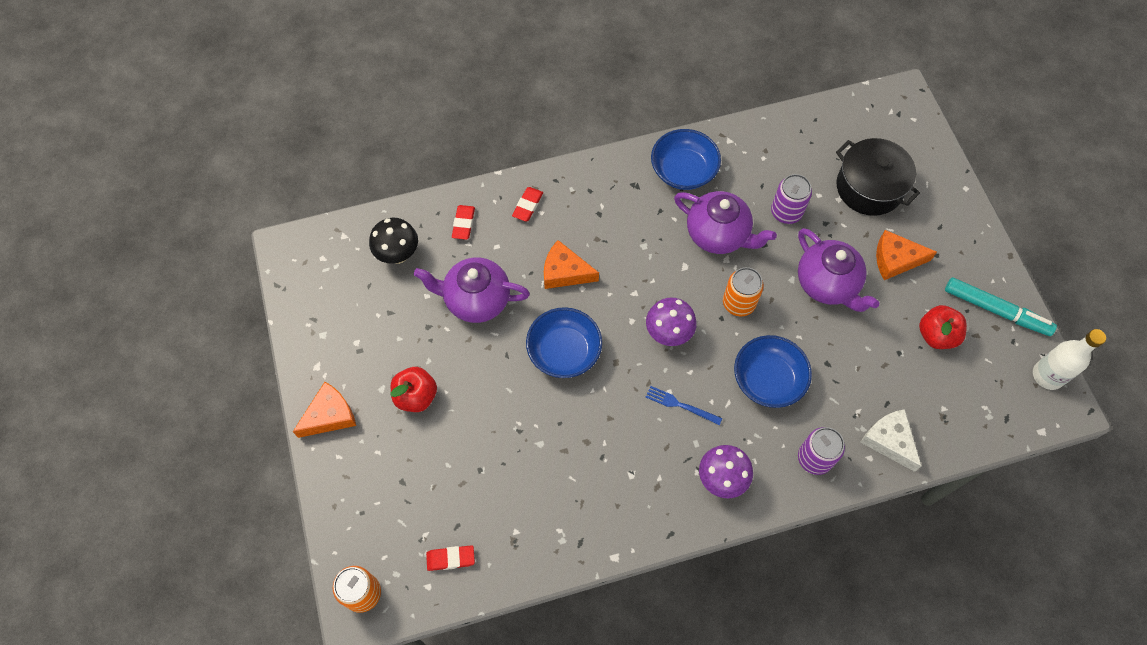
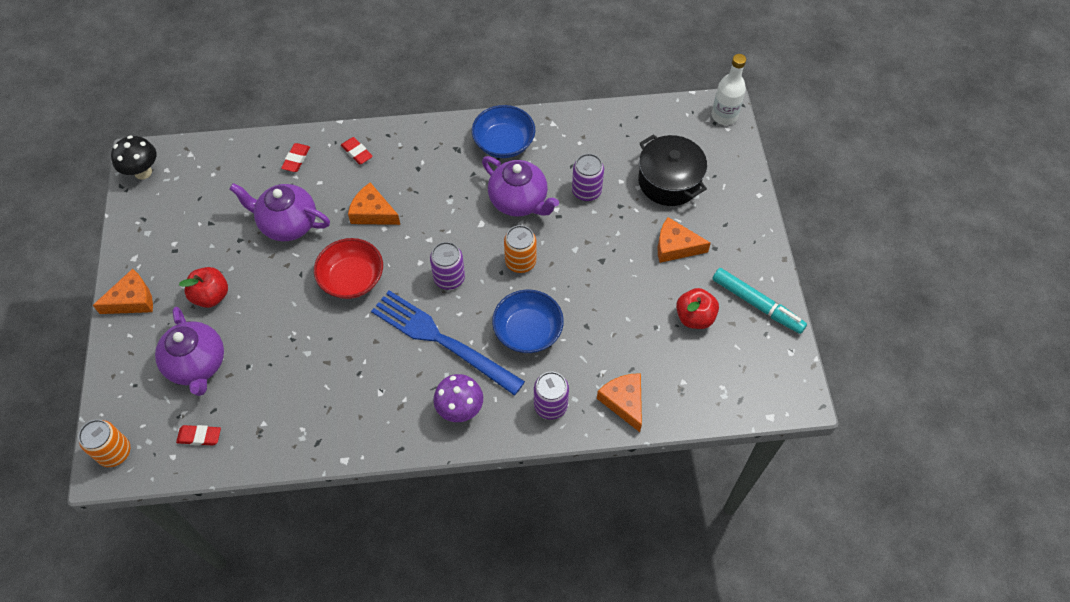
camera: 10 degrees right, 5 degrees down
(398, 254) = (232, 176): black mushroom -> black mushroom (143, 172)
(527, 206) = (357, 152): red eraser -> red eraser turned 75 degrees counterclockwise
(564, 351) = (352, 279): blue bowl -> red bowl
(668, 334) = (449, 278): purple mushroom -> purple can
(680, 405) = (442, 340): blue fork -> blue fork, size x2.41
(827, 284) = (606, 258): purple teapot -> purple teapot (197, 365)
(889, 441) = (624, 401): white cheese -> orange cheese
(1047, 375) = (789, 368): white bottle -> white bottle (724, 116)

